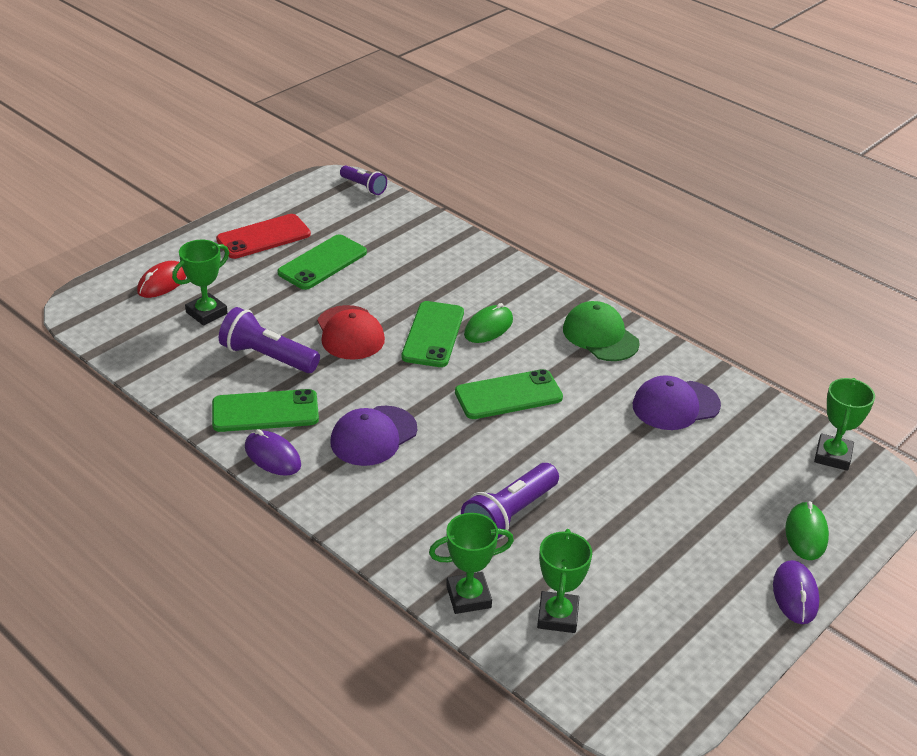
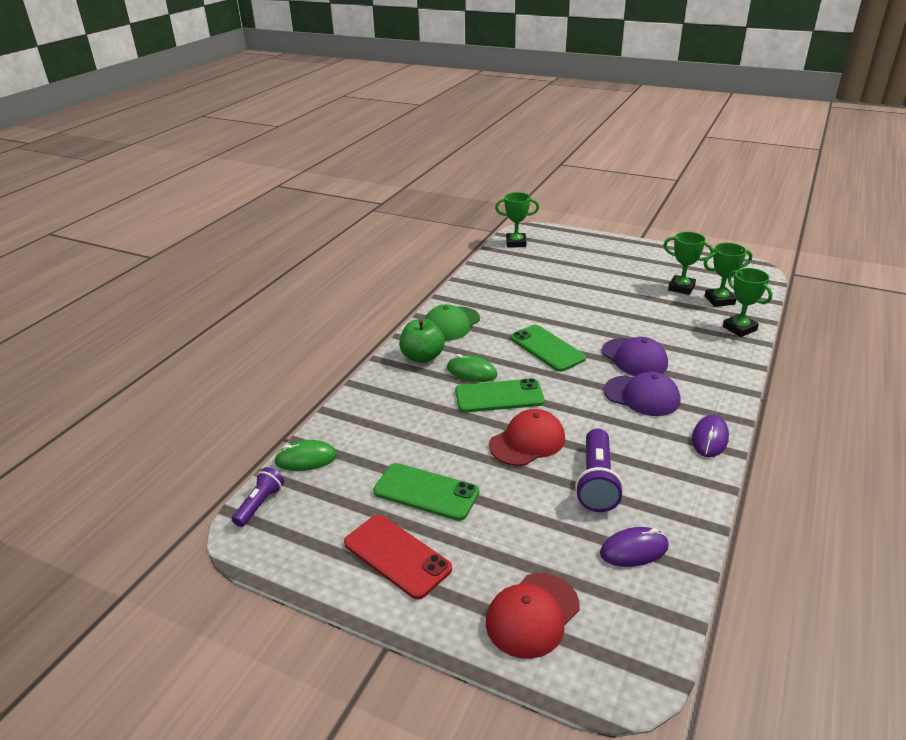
camera: 105 degrees left, 5 degrees down
(162, 283) = (532, 615): red mouse -> red cap
(206, 313) = (562, 551): green trophy -> green trophy (681, 288)
(265, 411) = (666, 459): green phone -> none
(509, 515) = (661, 327): purple flashlight -> none
(536, 301) = (422, 357): none -> green apple
(675, 405) = (508, 289): purple cap -> purple cap (634, 358)
(795, 594) = (631, 244): purple mouse -> purple mouse (634, 550)
(806, 534) = (585, 245): green mouse -> green mouse (306, 459)

